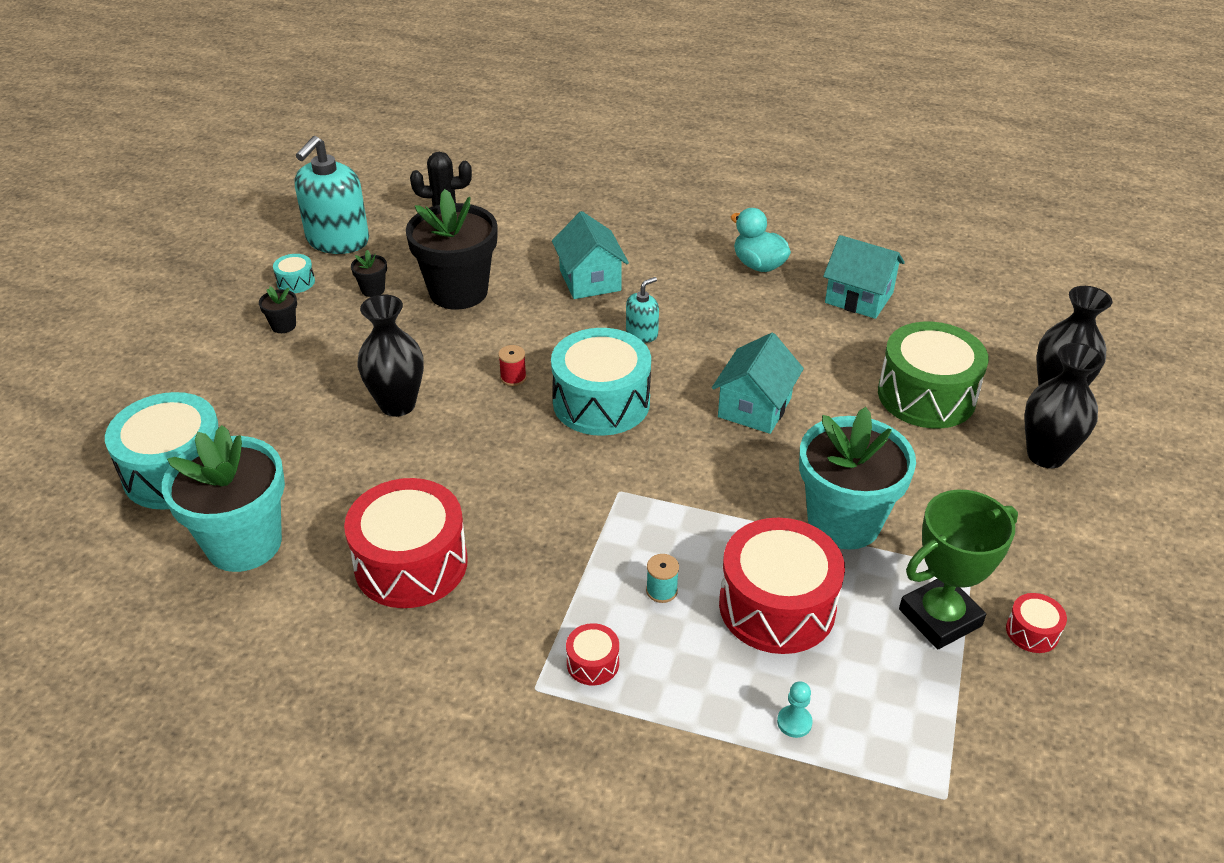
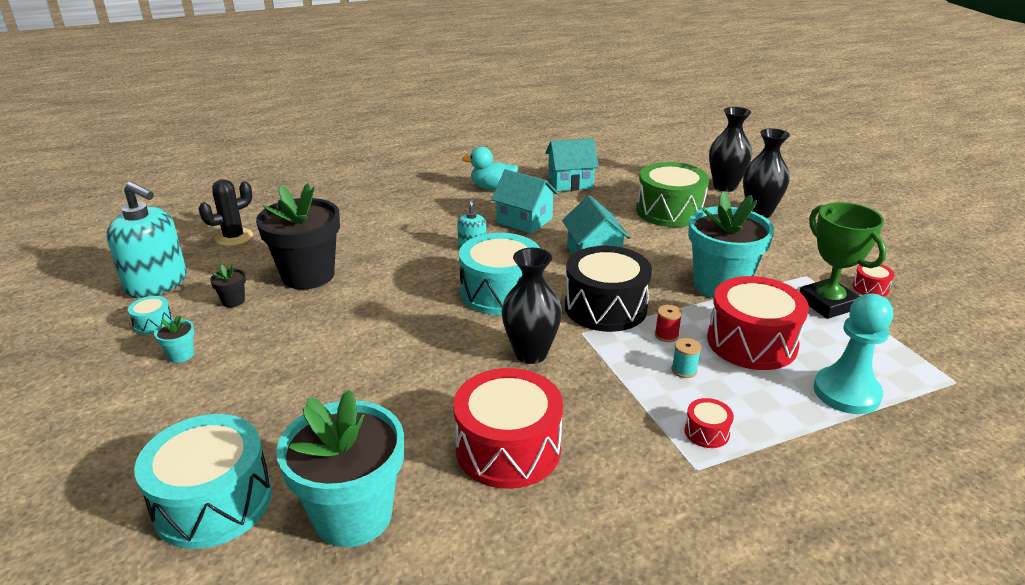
camera: 40 degrees left, 10 degrees down
(283, 325) = (181, 355): black flower pot -> turquoise flower pot
(337, 240) = (157, 283): turquoise soap dispenser -> turquoise soap dispenser turned 45 degrees counterclockwise
(397, 404) = (356, 360): black vase -> black vase (531, 353)
(513, 377) = (421, 305): red spool -> red spool (666, 335)
(590, 280) = (397, 233): turquoise house -> turquoise house (524, 220)
(680, 477) = (605, 307): none -> black drum
(794, 722) = (846, 392): turquoise pawn -> turquoise pawn, size x2.42
(940, 617) = (827, 304): green trophy -> green trophy turned 45 degrees counterclockwise

